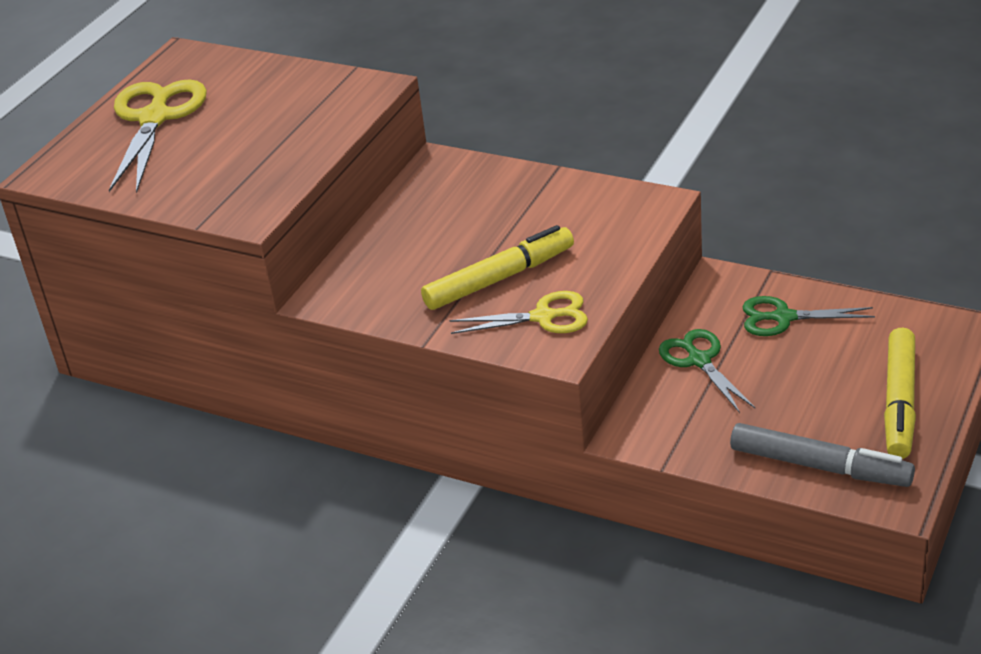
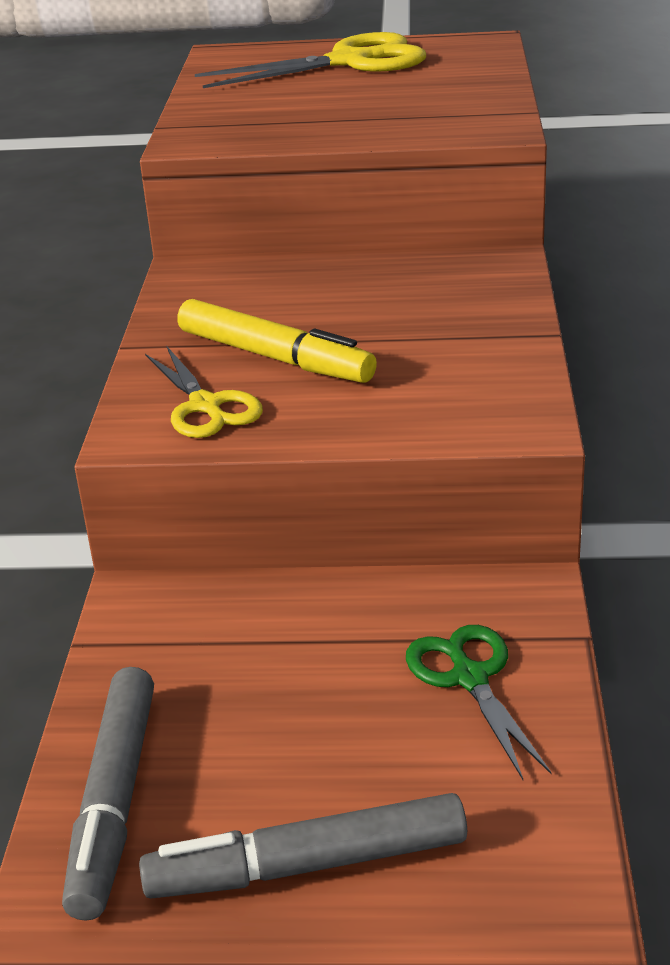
camera: 65 degrees right, 5 degrees down
(699, 360) = (322, 619): green scissors -> none
(899, 401) = (309, 865): yellow marker -> grey marker

